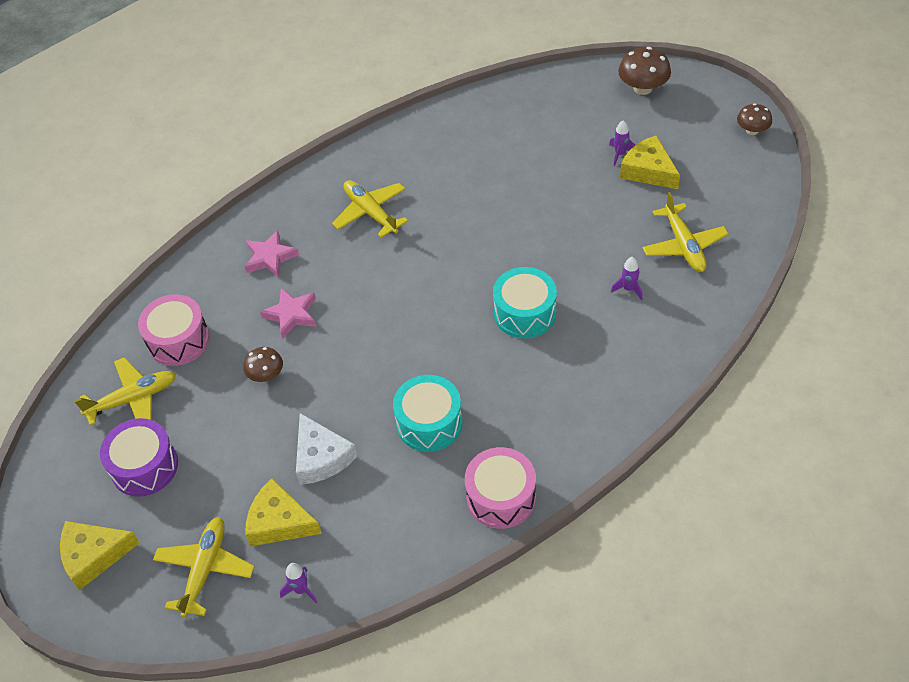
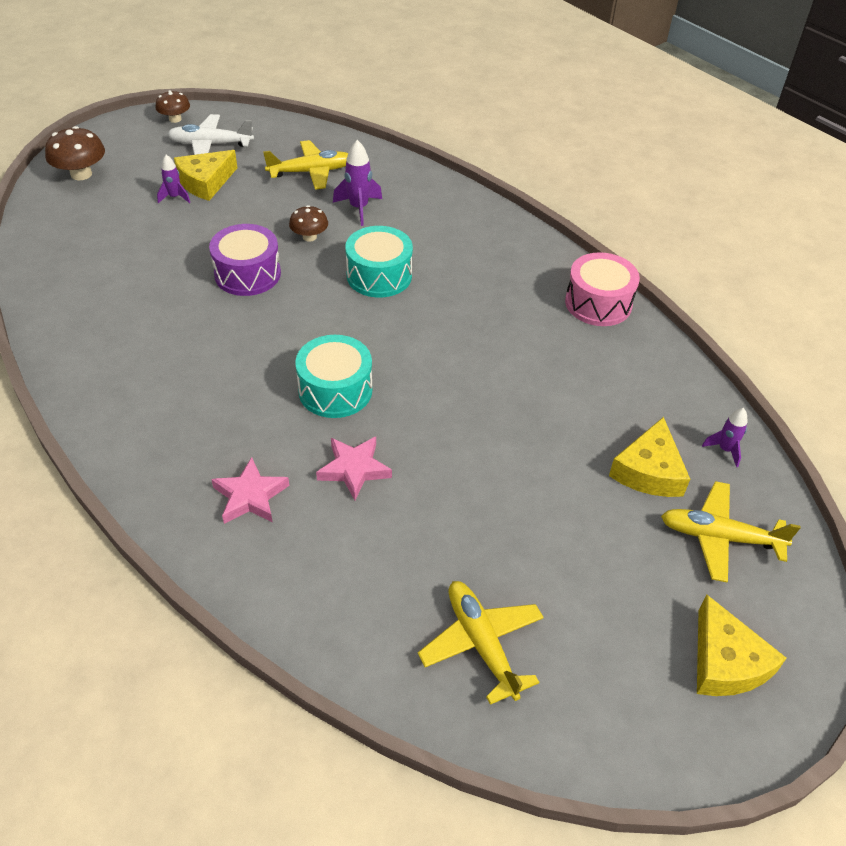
camera: 95 degrees left, 5 degrees down
(144, 466) = (589, 617): purple drum -> purple drum (247, 274)
(178, 340) = (382, 596): pink drum -> none
(266, 375) = (447, 492): brown mushroom -> brown mushroom (309, 237)
(321, 457) = (563, 436): white cheese -> none
(370, 212) = (198, 394): yellow plane -> none
(429, 423) = (515, 349): turquoise drum -> turquoise drum (335, 390)
(628, 289) = (359, 208): purple rocket -> purple rocket, size x1.56
(713, 163) = (210, 144): none -> white plane

